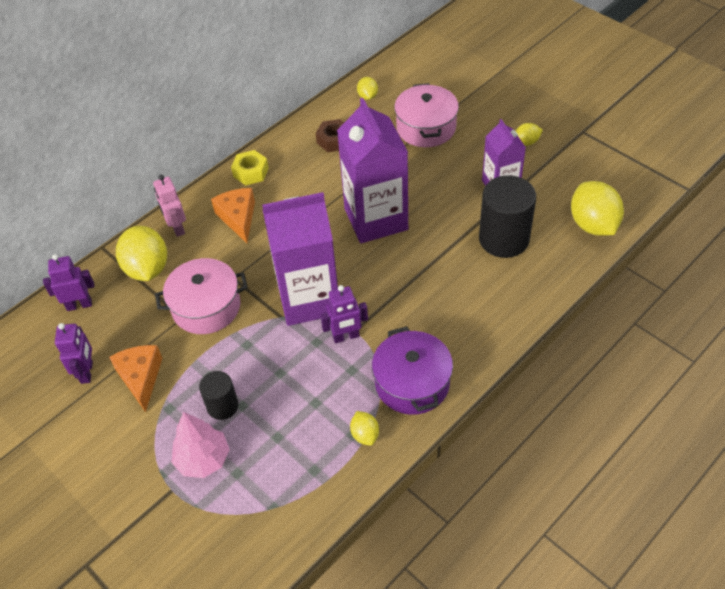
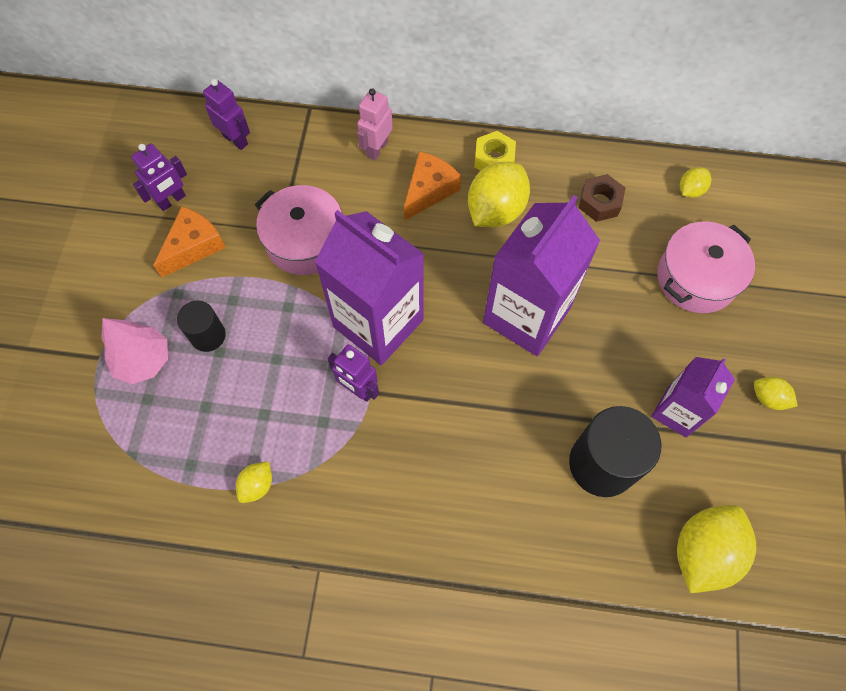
camera: 50 degrees right, 15 degrees up
(147, 269) = (312, 161): yellow lemon -> yellow lemon (495, 210)
(412, 383) = (346, 491): purple pot -> none

